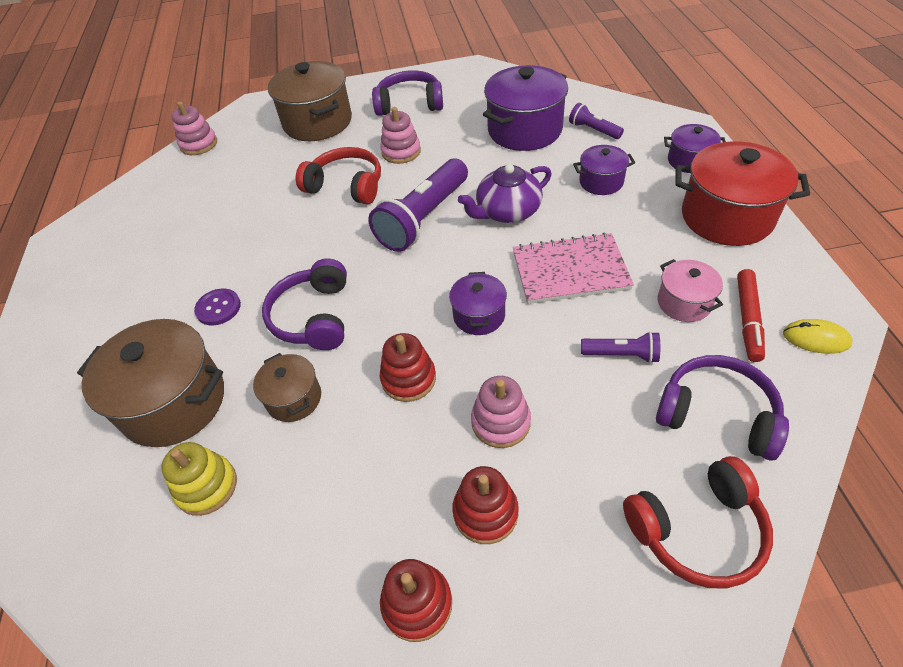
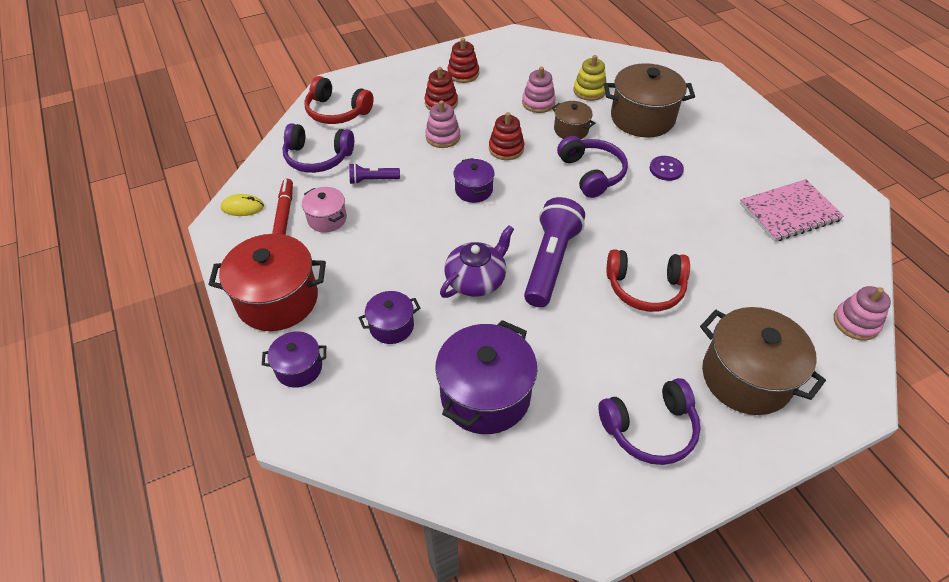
camera: 160 degrees right, 0 degrees up
(401, 152) = (615, 341): pink stacking toy -> pink stacking toy (538, 103)
(570, 270) = (412, 232): pink notebook -> pink notebook (789, 212)
(593, 130) = (403, 406): purple flashlight -> none
(697, 530) = (337, 112): red headphones -> red headphones turned 120 degrees counterclockwise

